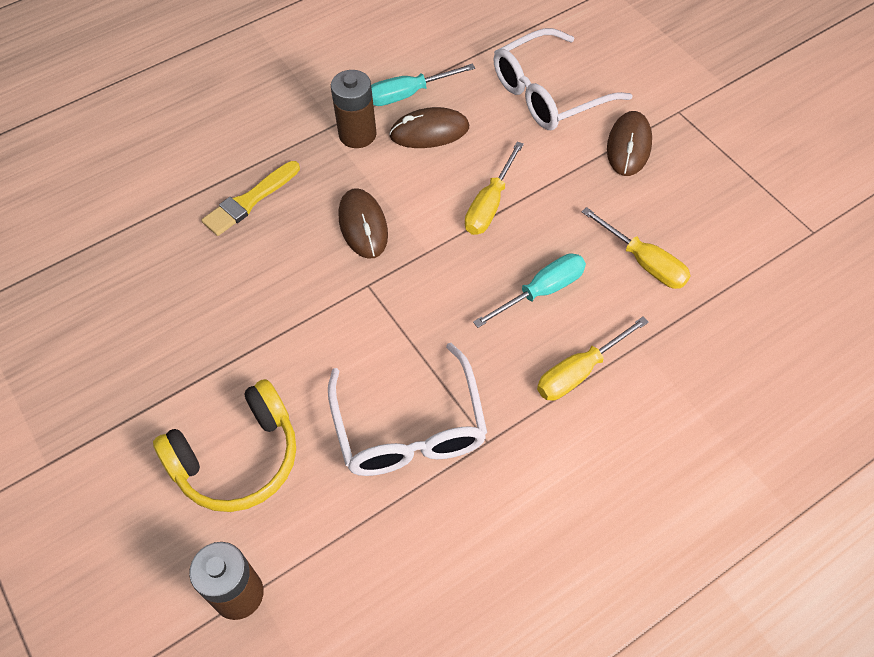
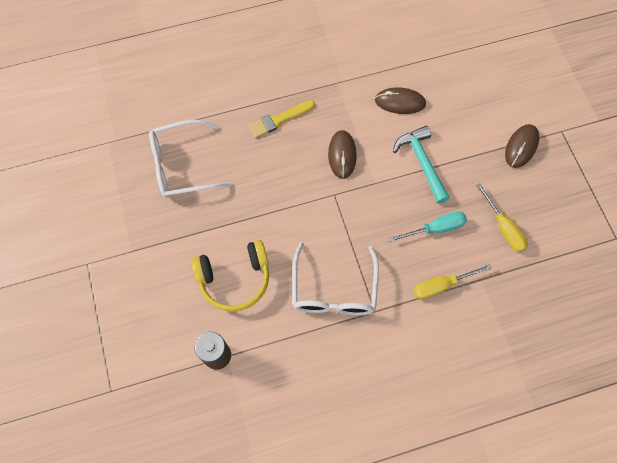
camera: 15 degrees right, 10 degrees up
(357, 134) = (355, 92): brown battery -> none
(408, 94) = (394, 72): turquoise screwdriver -> none
(490, 204) = (422, 163): yellow screwdriver -> turquoise hammer
(547, 94) = (482, 96): white glasses -> white glasses (181, 166)

